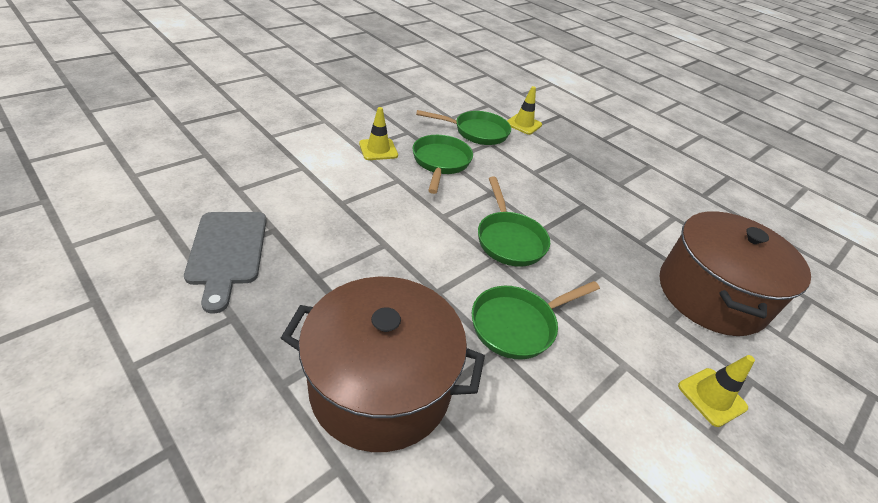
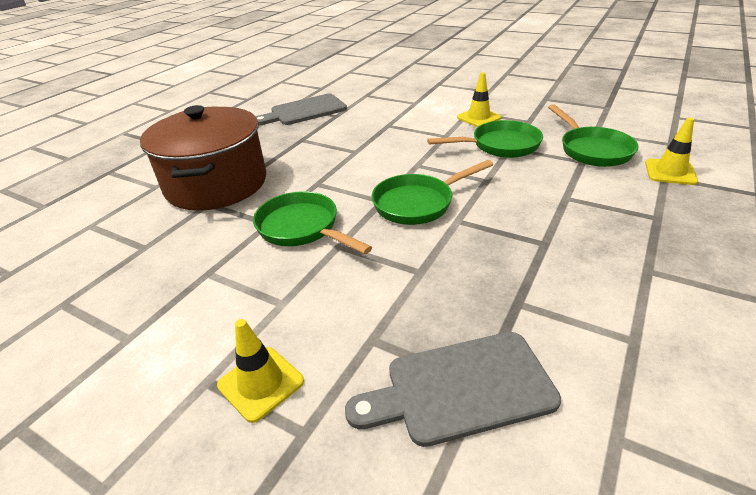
camera: 80 degrees right, 5 degrees down
(710, 295) = (461, 388): brown pot -> grey cutting board

